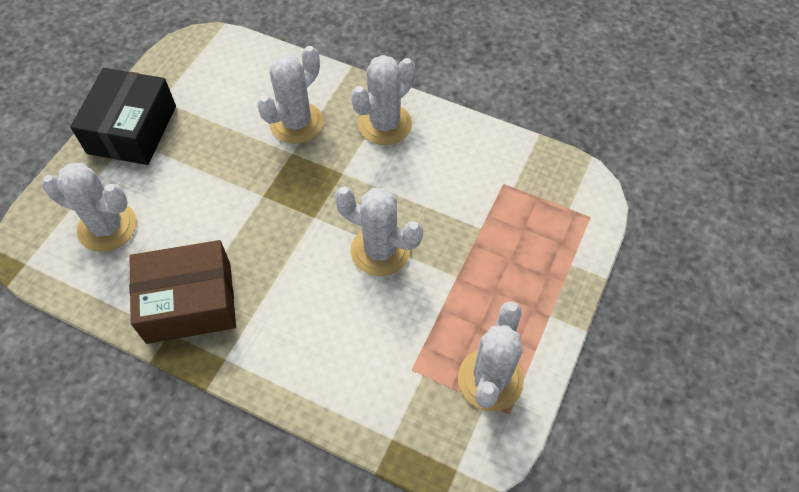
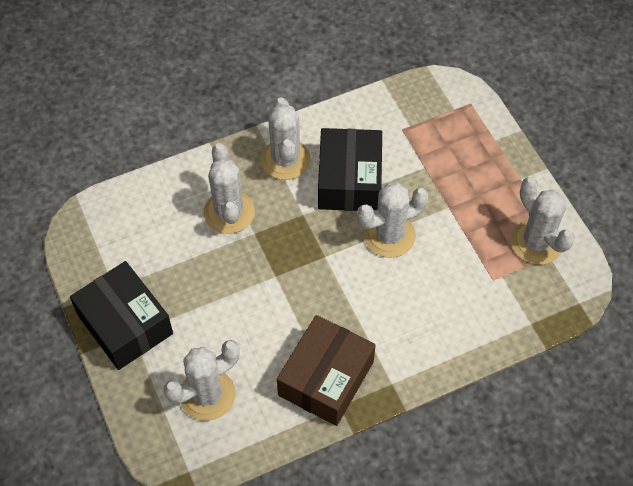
camera: 50 degrees left, 0 degrees up
(409, 182) = (349, 180): none -> black box

